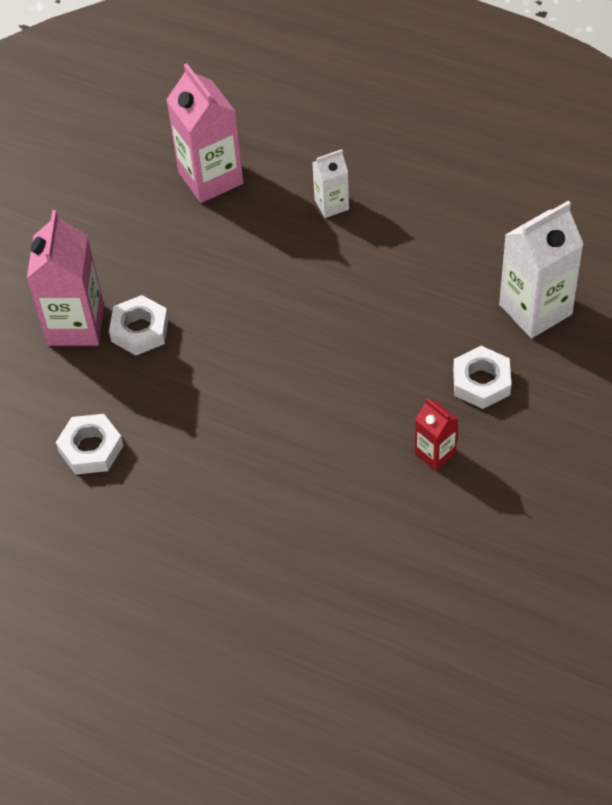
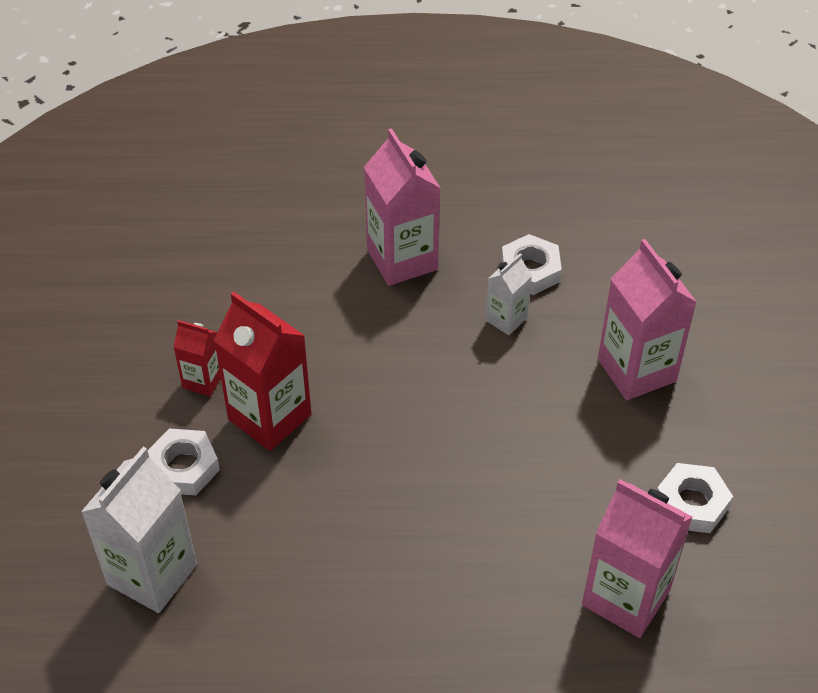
camera: 150 degrees right, 5 degrees down
(140, 330) = (569, 389): white nut -> white nut (691, 503)
(196, 507) = (402, 259): none -> pink carton
(331, 204) = (458, 619): white carton -> white carton (506, 319)
(393, 398) = (269, 417): none -> red carton

